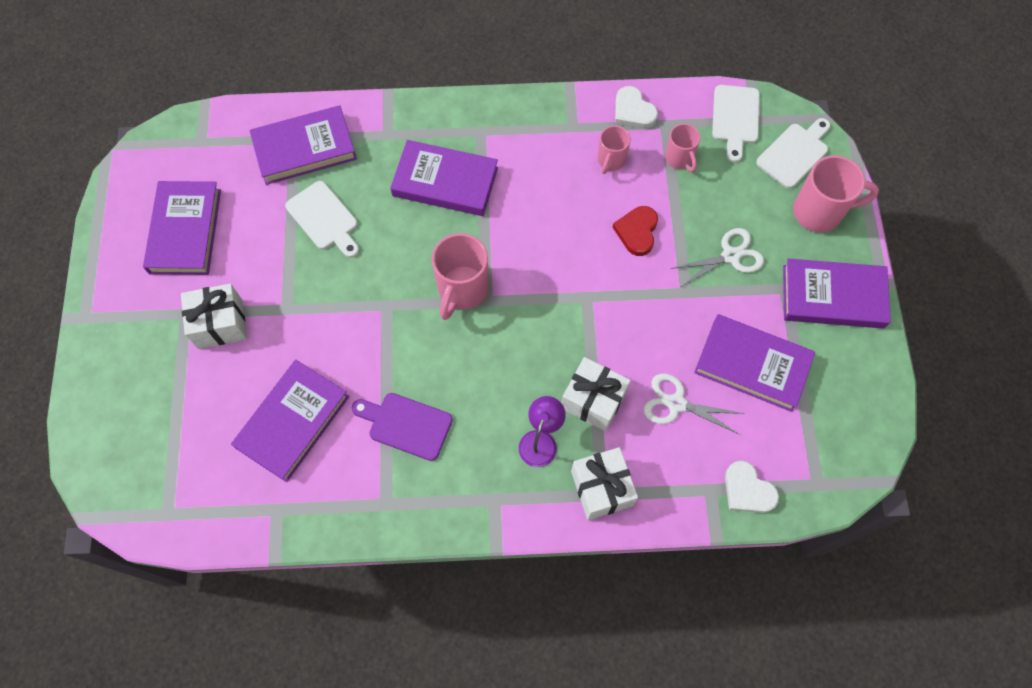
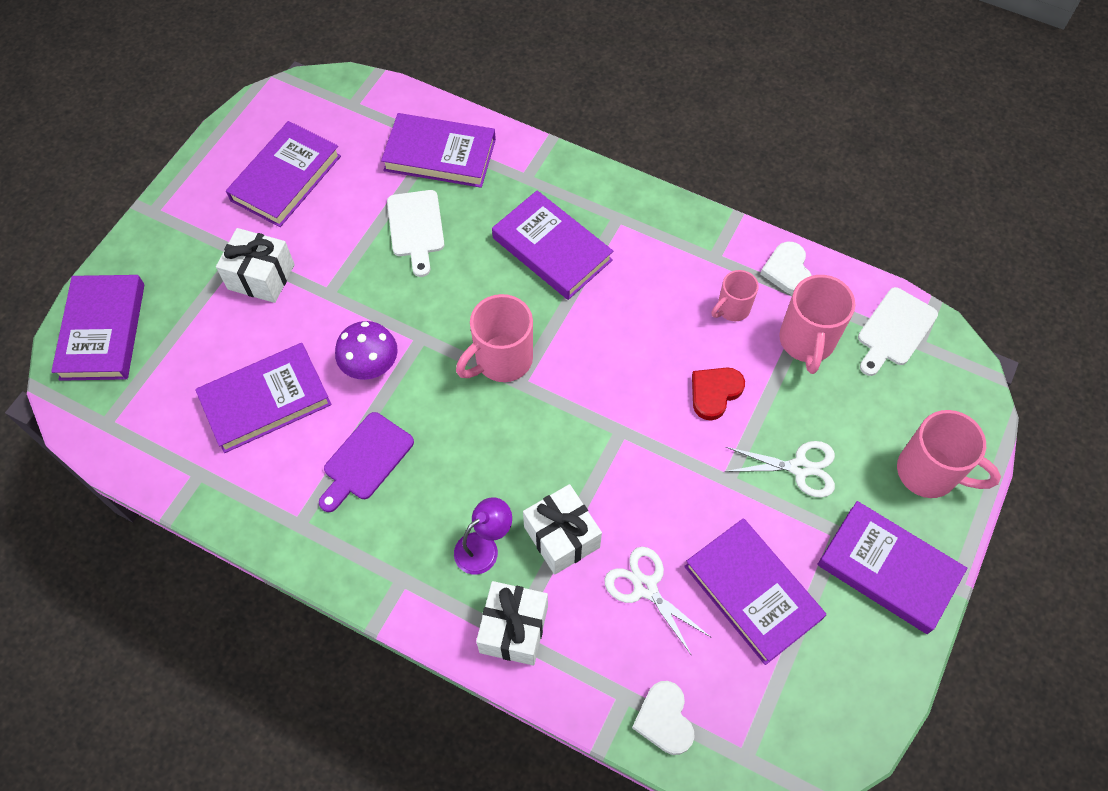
camera: 30 degrees right, 5 degrees down
(111, 440) = (102, 331): none -> purple book
(360, 348) = (371, 365): none -> purple mushroom
(406, 425) = (365, 460): purple cutting board -> purple cutting board turned 105 degrees counterclockwise
(679, 159) = (806, 342): pink mug -> pink mug, size x1.68
(794, 153) = (939, 397): white cutting board -> none

